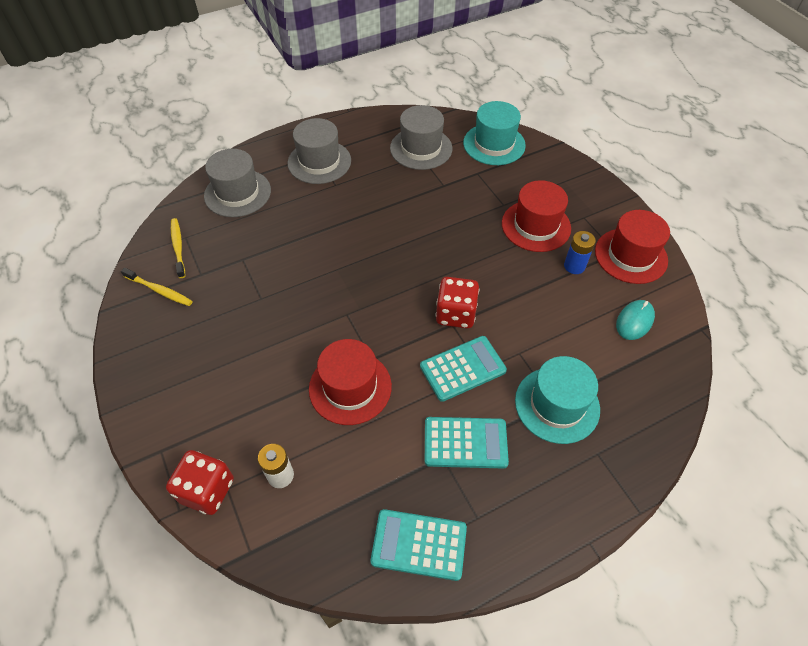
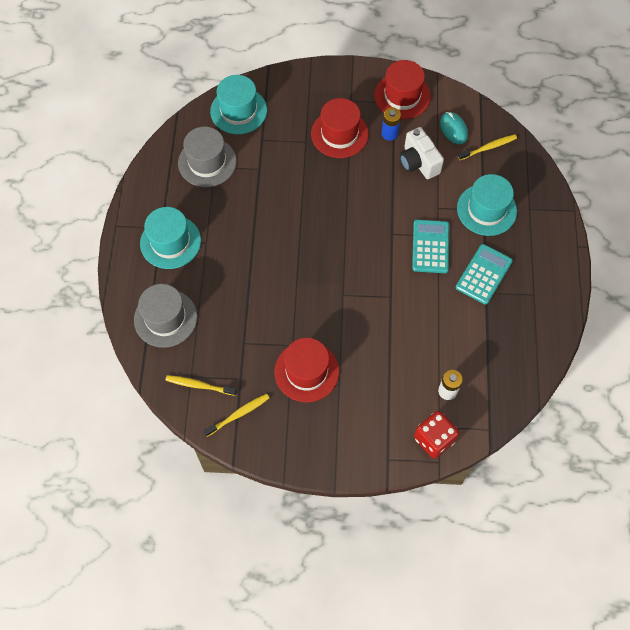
camera: 60 degrees left, 10 degrees up
(319, 162) = (170, 242): grey hat -> turquoise hat
(350, 387) = (405, 320): red hat -> red hat (306, 371)
(419, 544) = (533, 333): turquoise calculator -> none
(455, 314) = (385, 227): red dice -> none
(562, 308) = (418, 162): none -> white camera
(643, 367) = (488, 147): none -> yellow toothbrush

